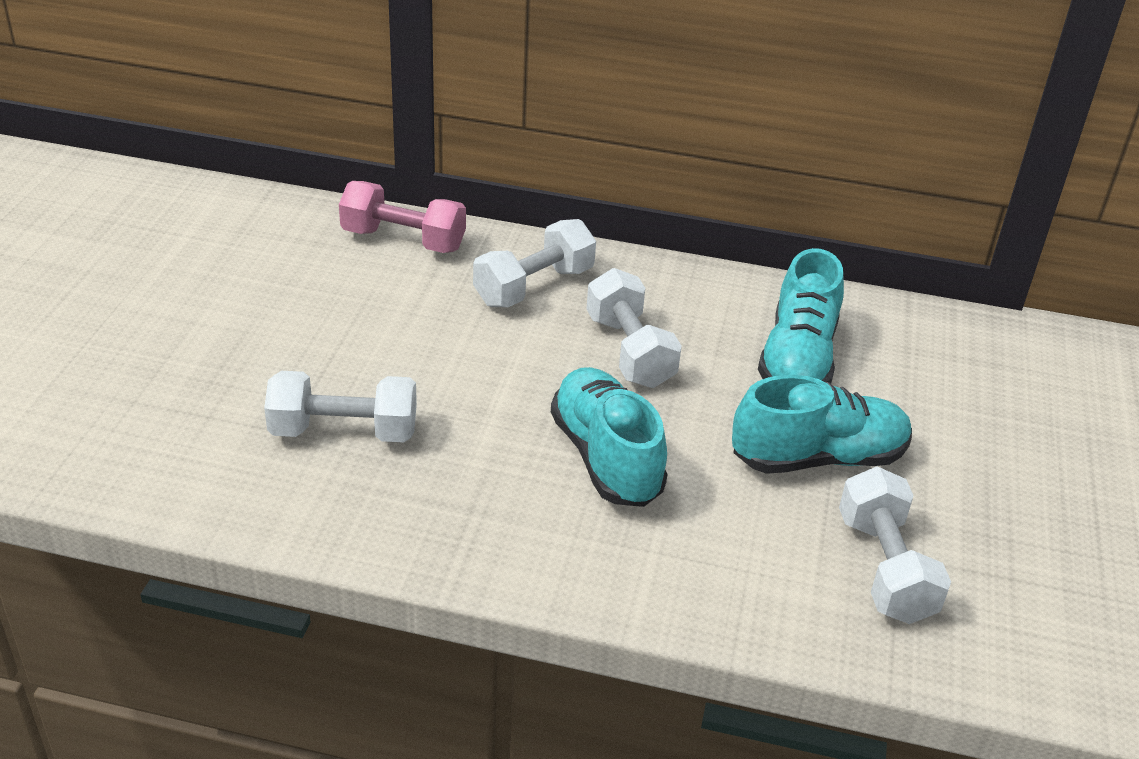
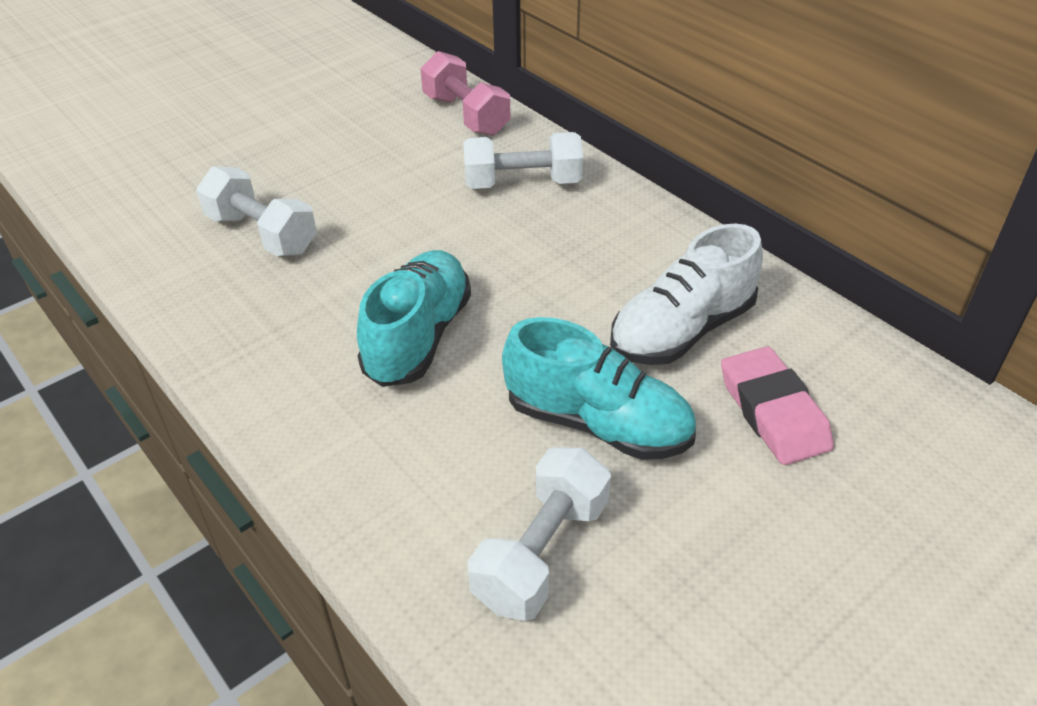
camera: 40 degrees right, 5 degrees up
(630, 351) = (539, 262): white dumbbell -> none
(797, 359) = (682, 330): turquoise shoe -> white shoe
(920, 391) = (773, 412): none -> pink eraser

